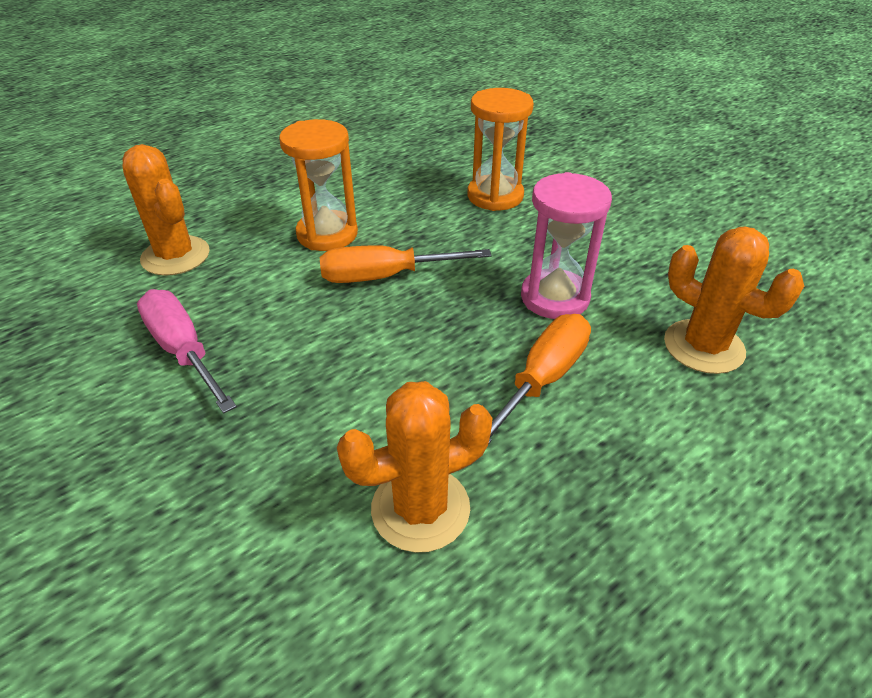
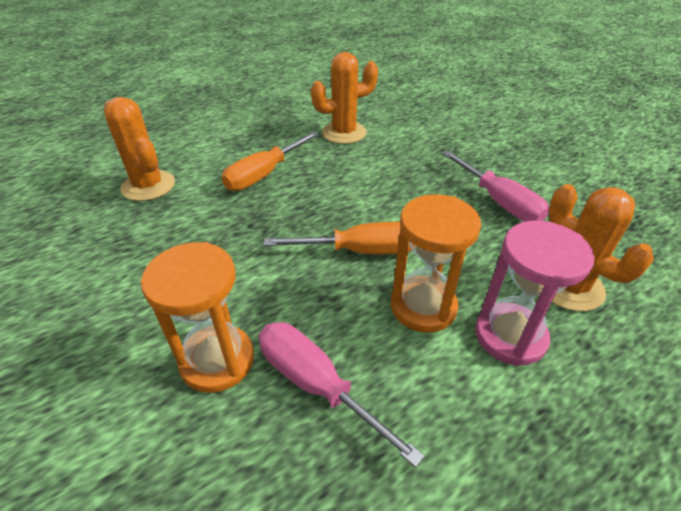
camera: 175 degrees left, 0 degrees up
(416, 188) = (317, 385): none -> pink screwdriver
(554, 297) = (225, 224): pink hourglass -> pink hourglass (510, 336)

